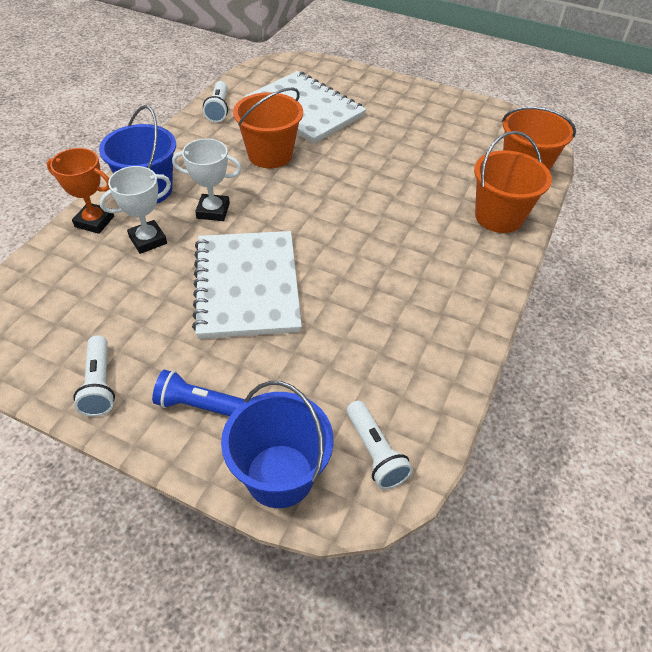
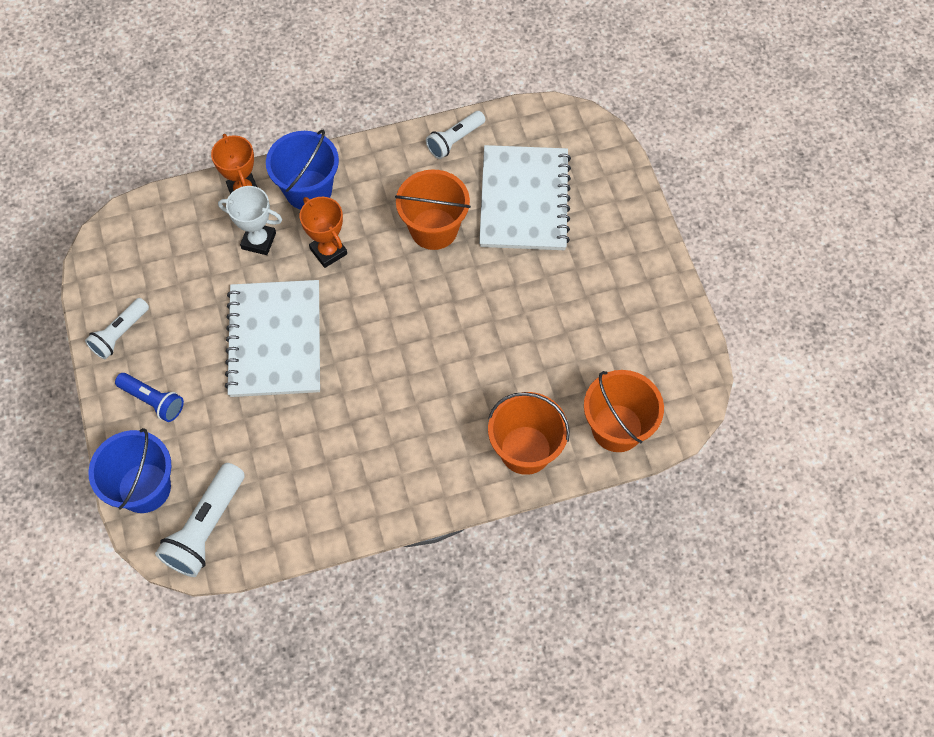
camera: 50 degrees right, 15 degrees up
(198, 405) = (153, 401): blue flashlight -> blue flashlight turned 150 degrees clockwise
(213, 211) = (328, 251): white trophy -> orange trophy
(247, 286) = (275, 340): white notebook -> white notebook turned 45 degrees counterclockwise
(375, 453) = (206, 528): white flashlight -> white flashlight, size x1.54

